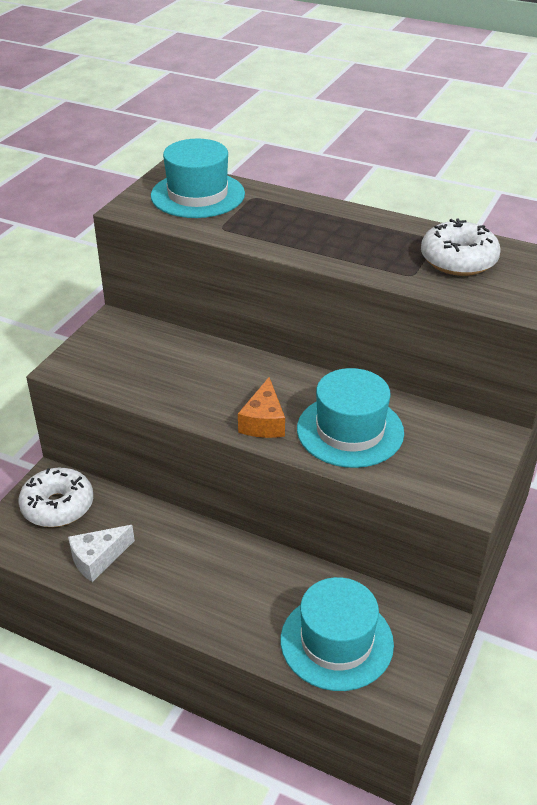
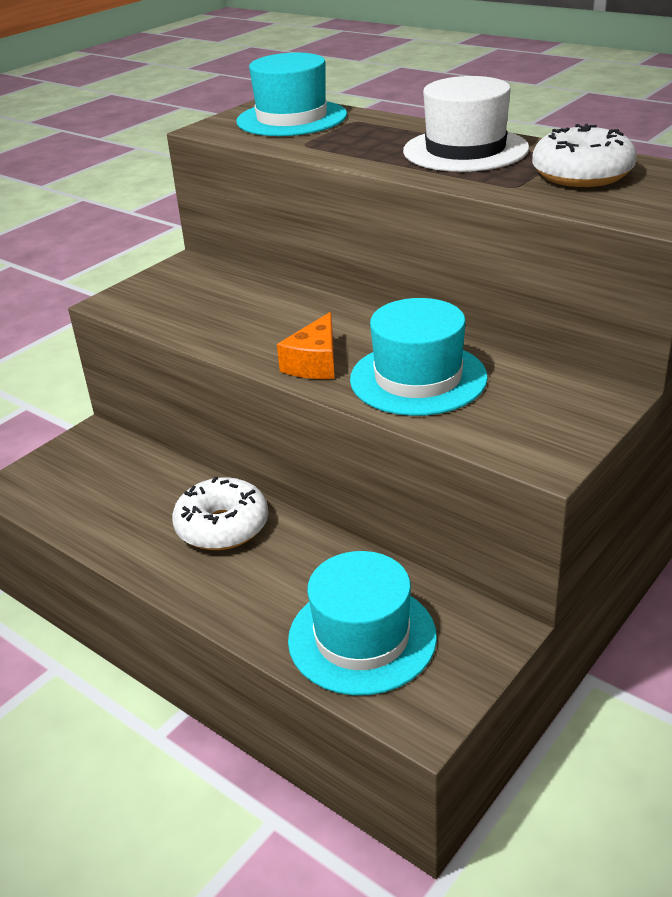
camera: 15 degrees right, 5 degrees down
(58, 506) = (88, 462): white donut -> white donut (222, 527)
(98, 559) = (110, 518): white cheese -> none
(358, 233) = (465, 150): none -> white hat

